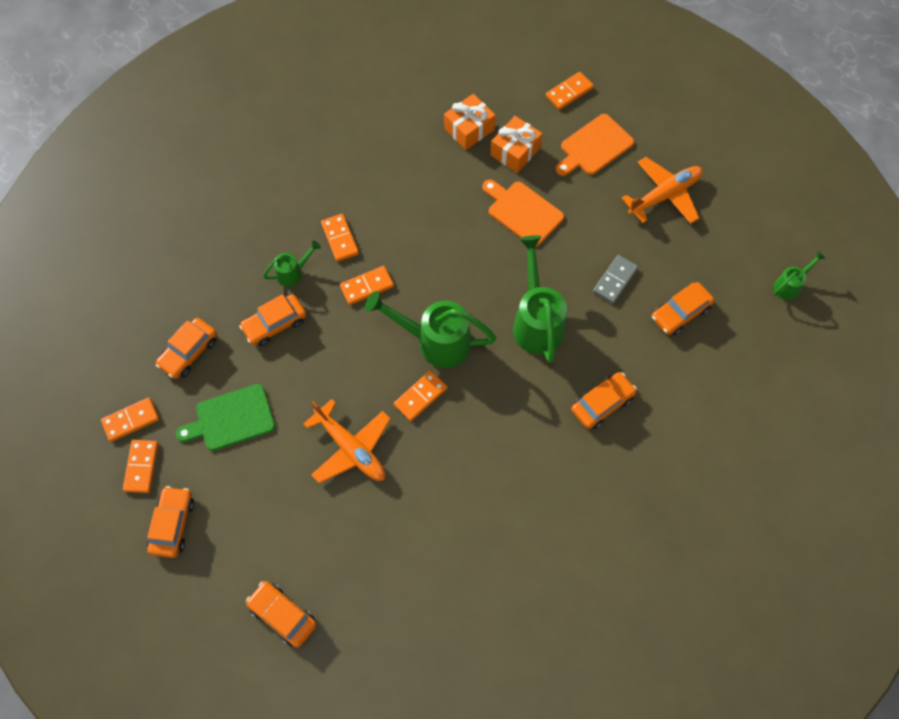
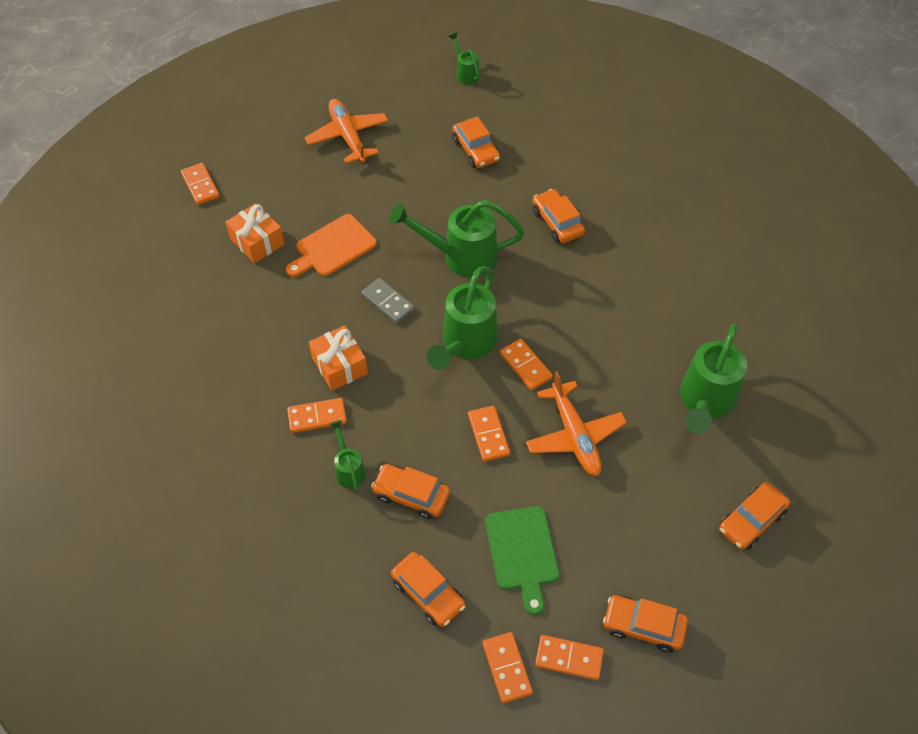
camera: 80 degrees left, 10 degrees down
(275, 324) = (411, 495): orange car -> orange car turned 135 degrees clockwise
(351, 448) = (574, 436): orange plane -> orange plane turned 105 degrees clockwise
(367, 286) = (385, 398): orange domino -> orange domino (488, 435)
(406, 566) = (704, 403): none -> green watering can
(469, 129) = (214, 276): orange gift -> orange gift (339, 366)
(594, 147) = (274, 178): orange cutting board -> none
(615, 280) = (430, 190): grey domino -> grey domino (388, 302)

